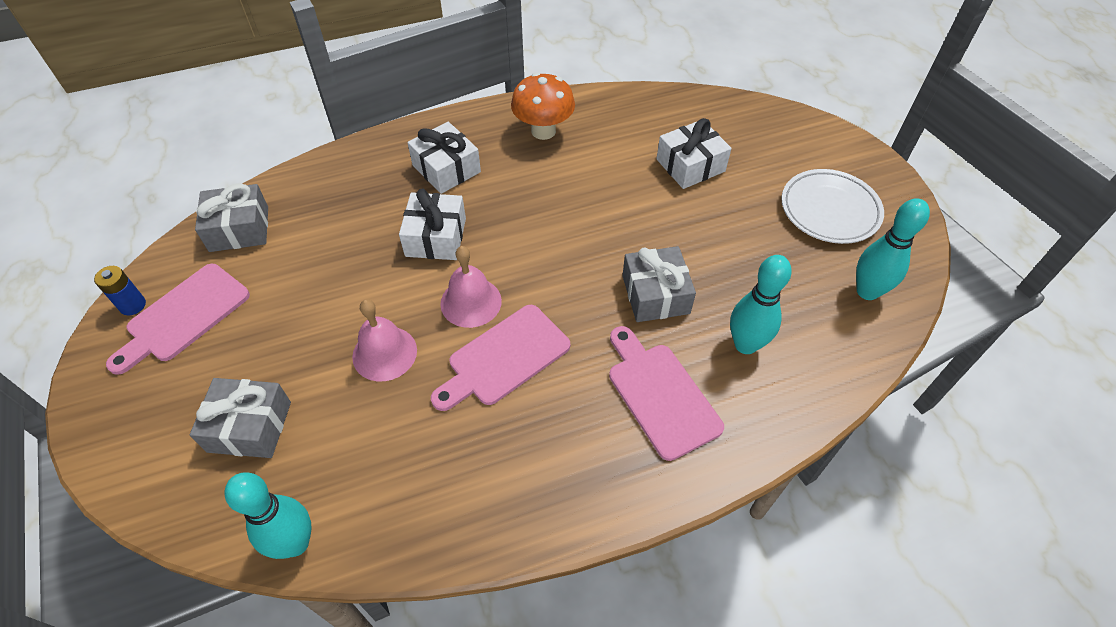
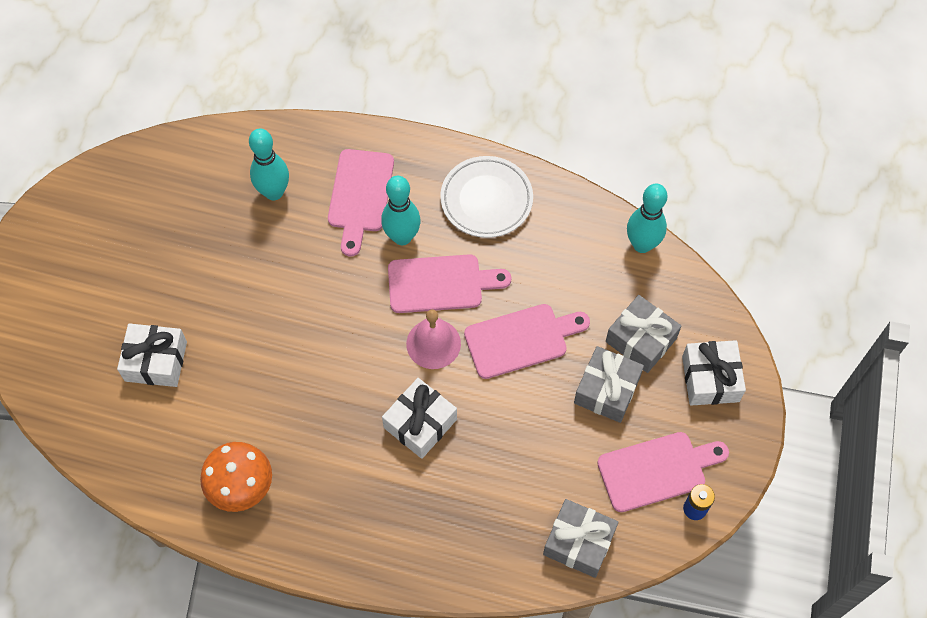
camera: 145 degrees left, 10 degrees up
(384, 353) = (521, 340): pink bell -> pink cutting board
(446, 169) = (361, 498): white gift -> white gift (710, 379)
(655, 294) = (297, 264): grey gift -> grey gift (607, 390)
(829, 210) = (100, 248): white plate -> white plate (486, 200)
(867, 291) = (153, 174): turquoise bowling pin -> turquoise bowling pin (402, 237)

